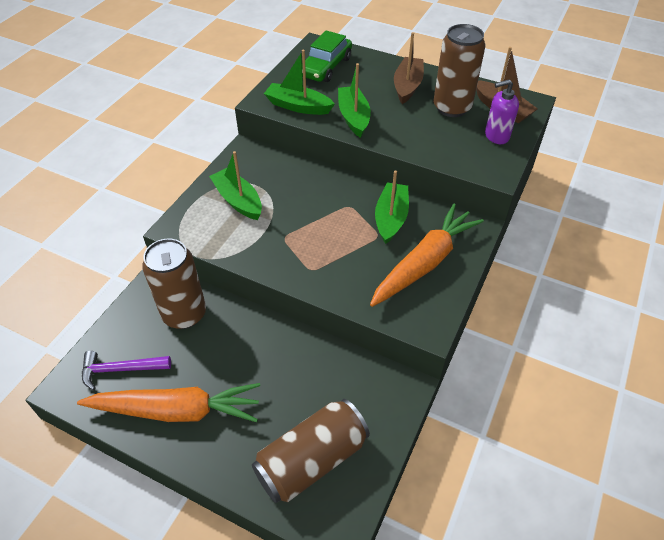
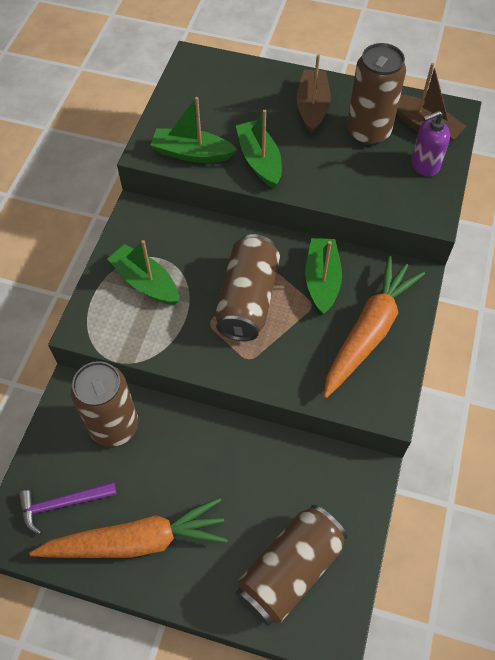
camera: 10 degrees left, 10 degrees up
(322, 224) = (247, 299): none -> brown can
(326, 67) = (211, 91): green car -> none

